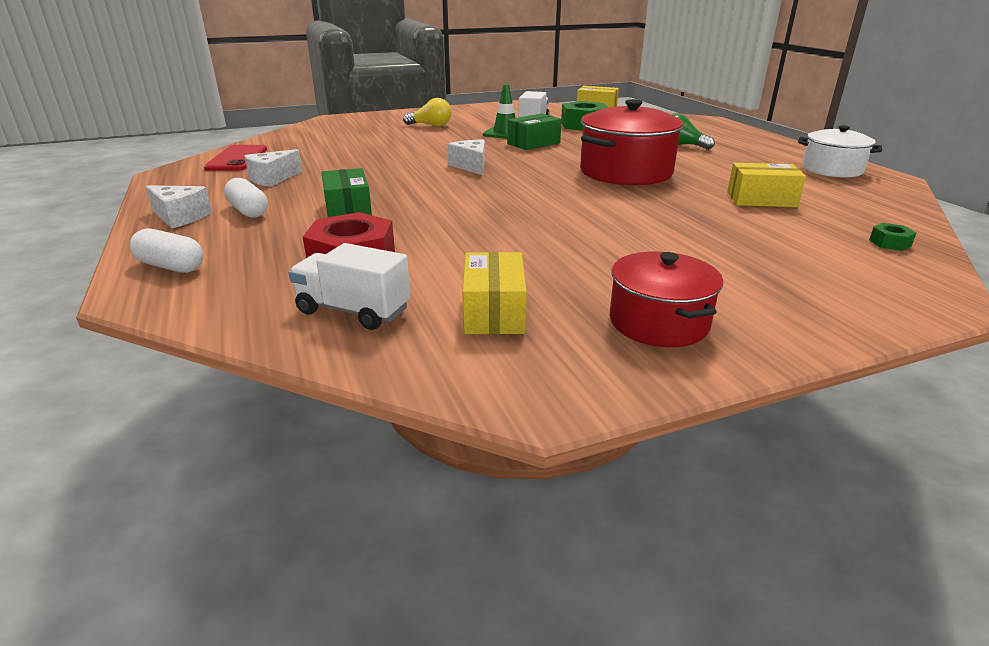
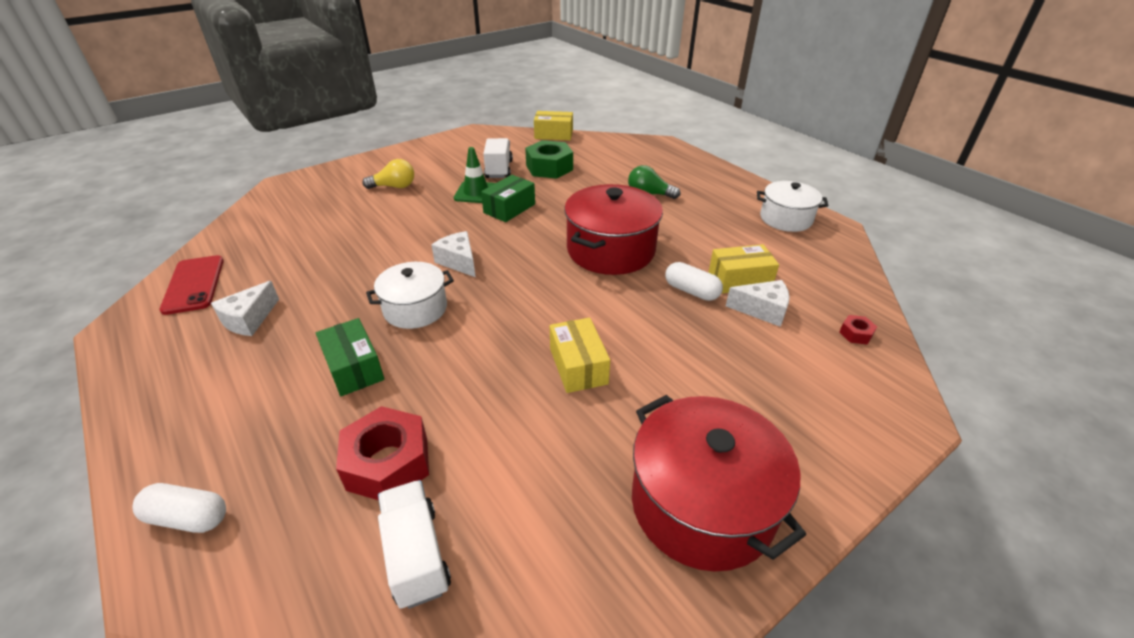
camera: 15 degrees left, 10 degrees up
(180, 217) = (165, 417): white cheese -> white cheese (762, 310)
(248, 211) = (242, 389): white capsule -> white capsule (691, 291)
(353, 311) = (416, 555): white truck -> white truck turned 60 degrees clockwise
(418, 186) = (415, 309): none -> white pot
(494, 312) = (553, 522): yellow box -> yellow box (578, 366)
(658, 322) = (702, 504): red pot -> red pot, size x1.60
(889, 243) = (855, 334): green nut -> red nut

